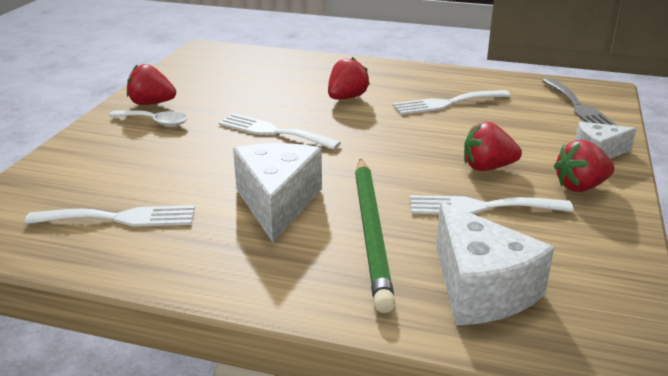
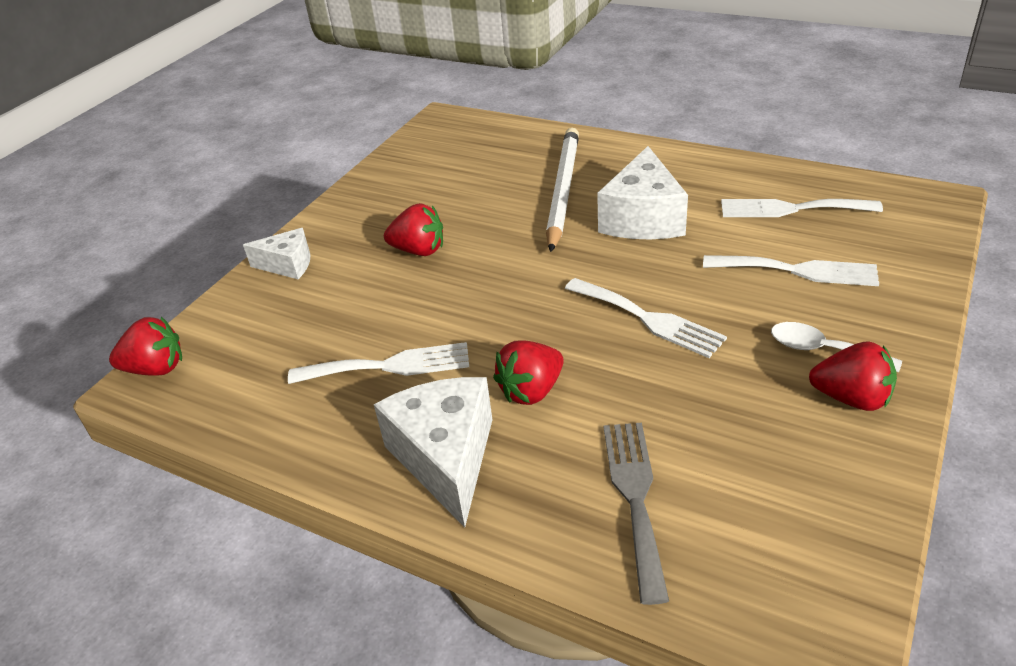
camera: 165 degrees left, 10 degrees up
(372, 232) = (562, 190): green pencil -> white pencil
(480, 289) = (501, 151): white cheese -> white cheese (446, 458)
(481, 207) = (457, 209): white fork -> white fork (798, 271)
(579, 107) = (221, 343): grey fork -> grey fork (635, 497)
(580, 186) = (351, 225): red strawberry -> red strawberry (156, 369)

